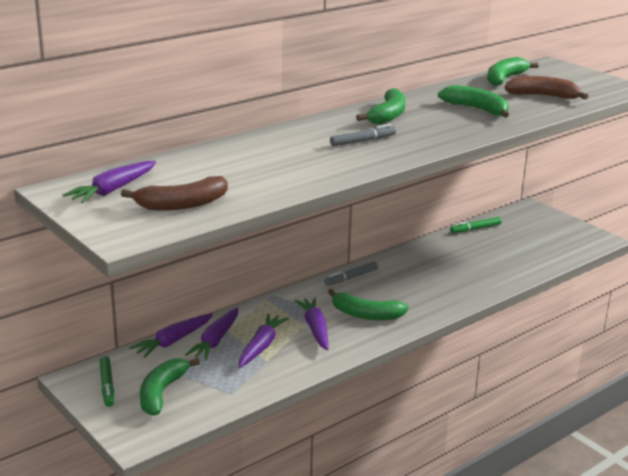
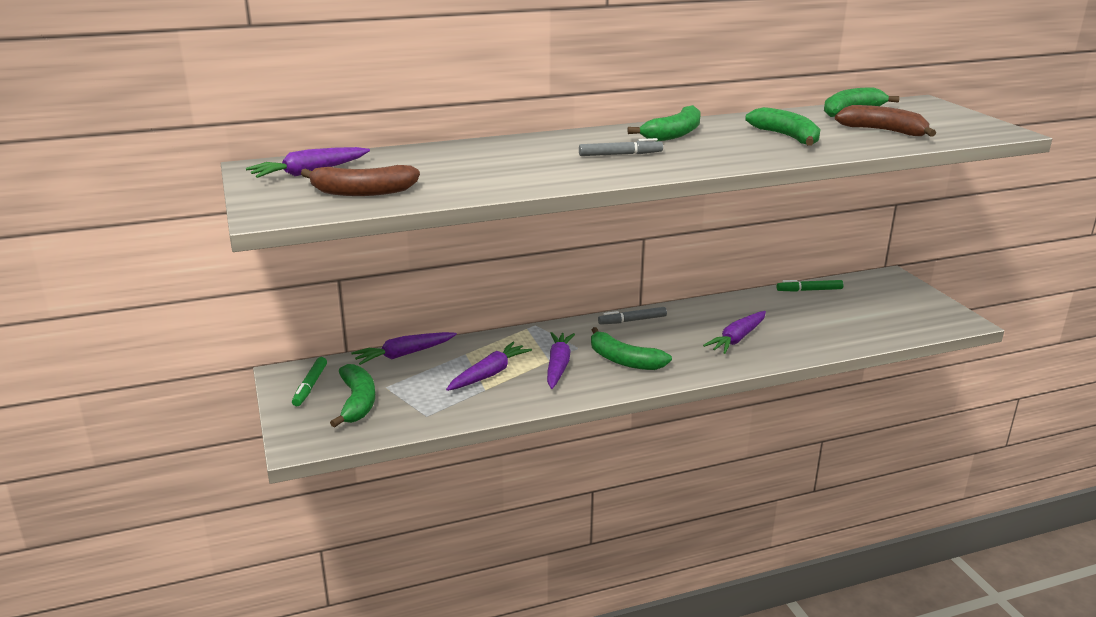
camera: 20 degrees right, 0 degrees up
(162, 393) = (357, 402): green banana -> green banana turned 135 degrees clockwise
(215, 340) = (446, 361): purple carrot -> purple carrot (737, 339)

